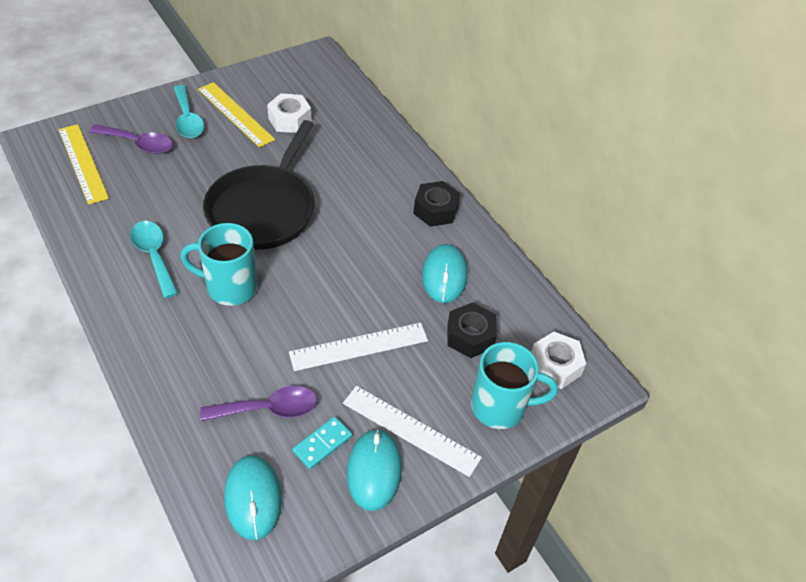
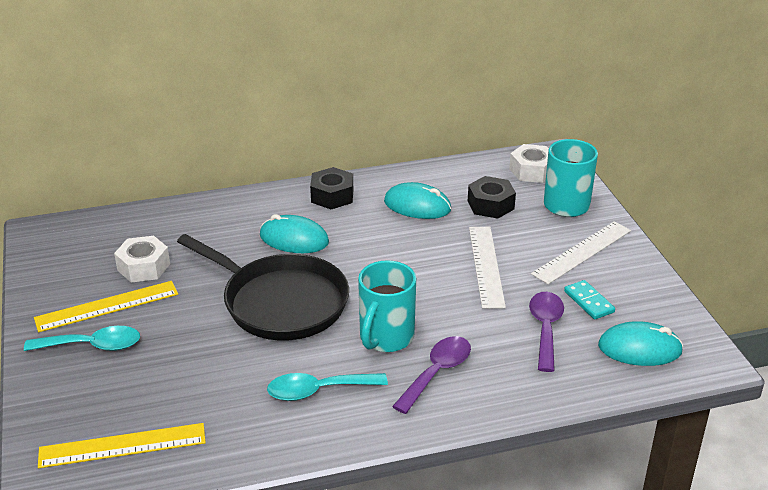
camera: 70 degrees left, 15 degrees down
(138, 144) = (114, 392): purple spoon -> purple spoon (437, 373)
(374, 471) = (619, 277): turquoise mouse -> turquoise mouse (294, 239)

